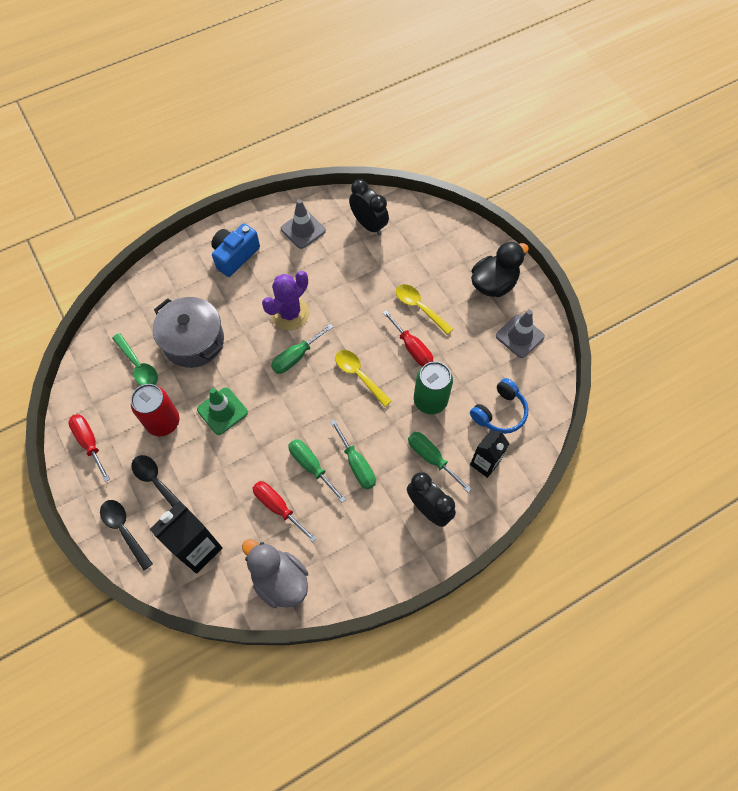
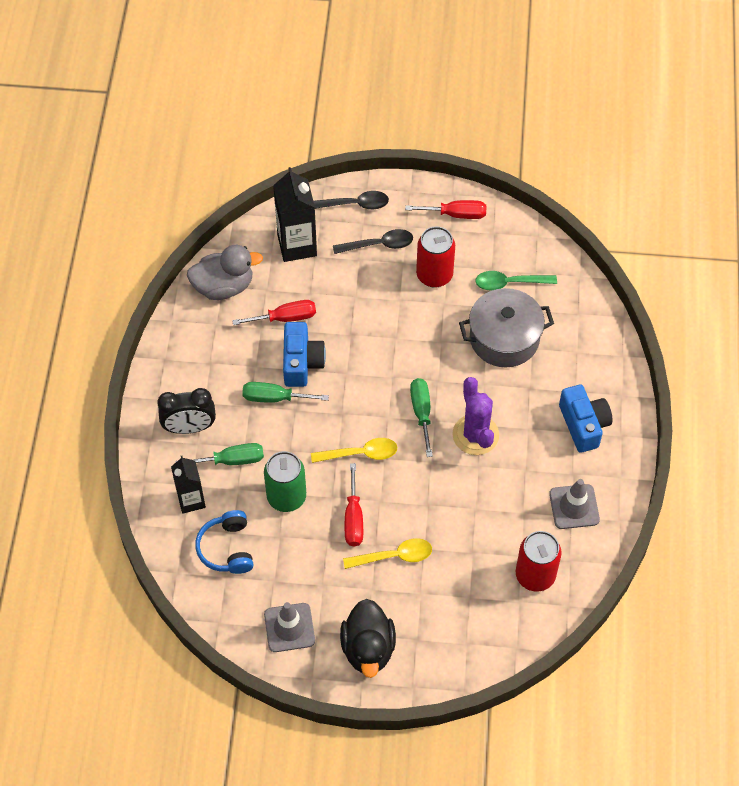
camera: 125 degrees right, 5 degrees down
(222, 411) = (410, 324): green traffic cone -> none
(311, 466) = (301, 362): green screwdriver -> blue camera
(369, 225) = (535, 575): black clock -> red can
(412, 348) = (353, 518): red screwdriver -> red screwdriver turned 90 degrees counterclockwise

